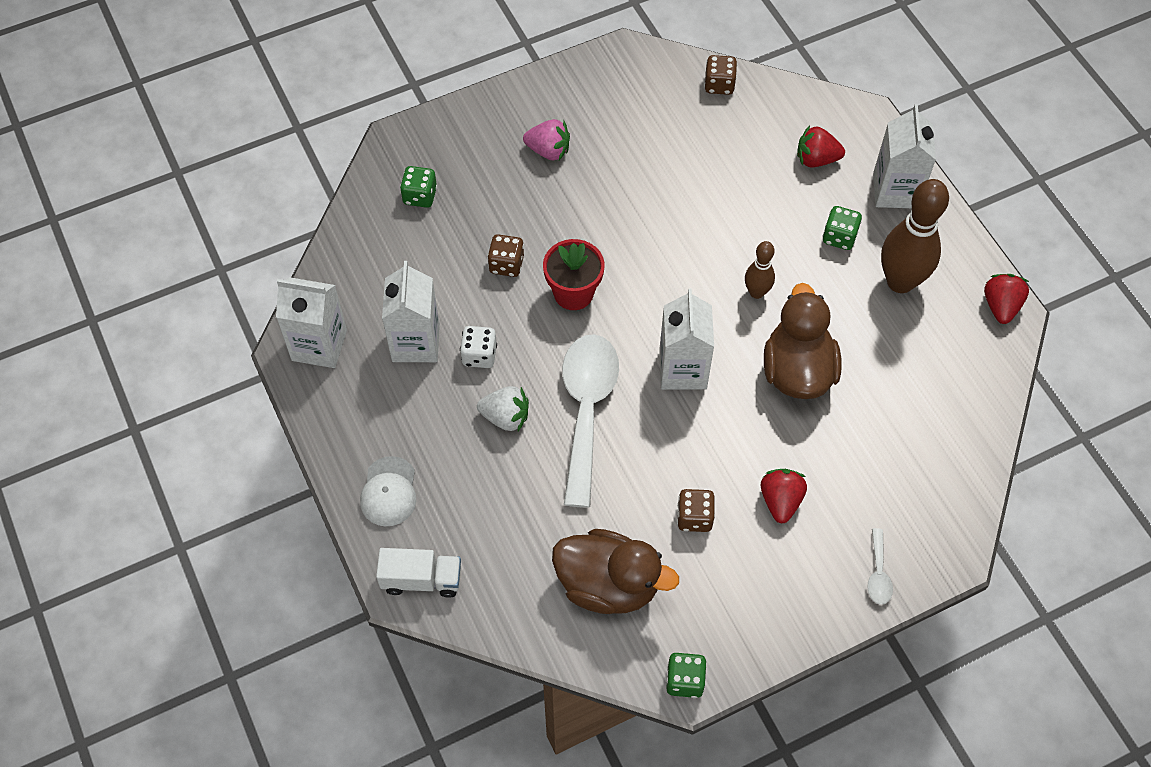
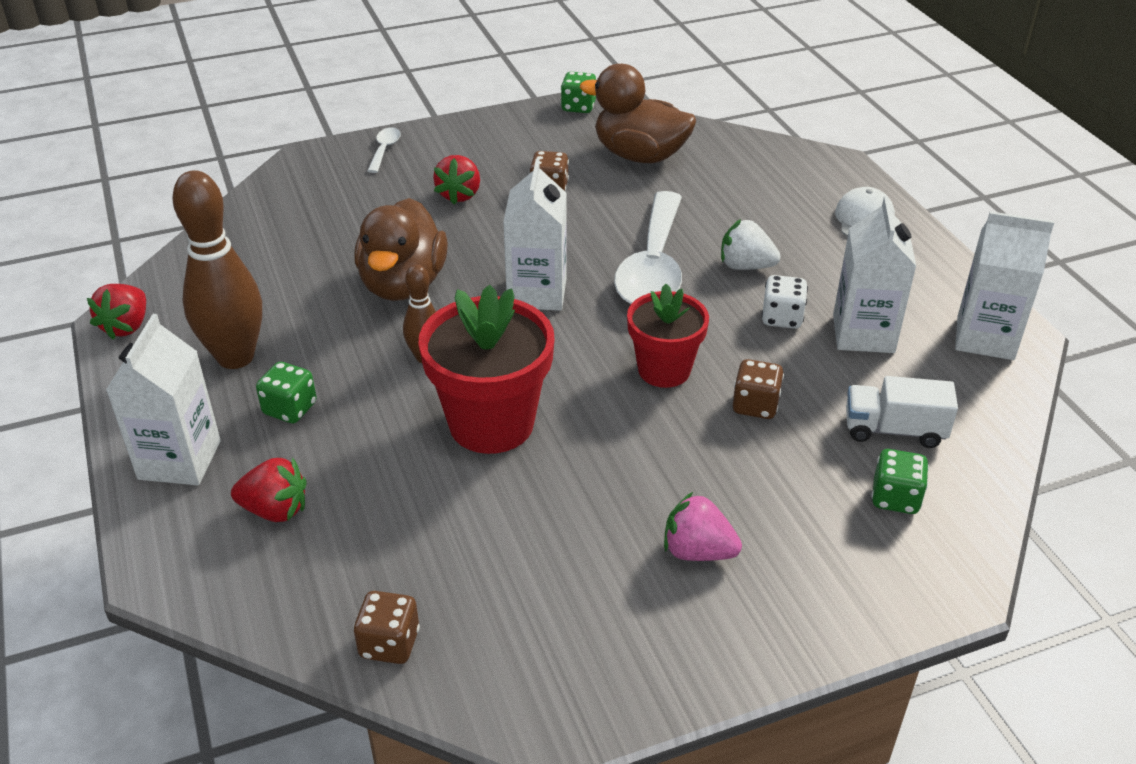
camera: 175 degrees left, 20 degrees down
(421, 580) = (818, 166): white truck -> white truck (894, 430)
(693, 235) = (491, 423): none -> red flower pot

